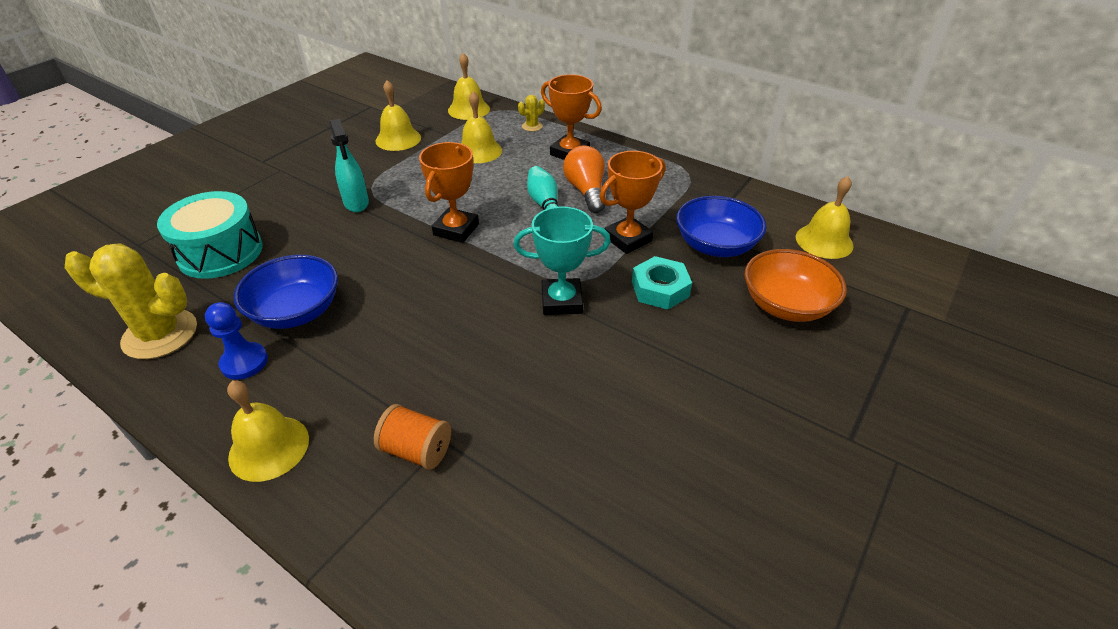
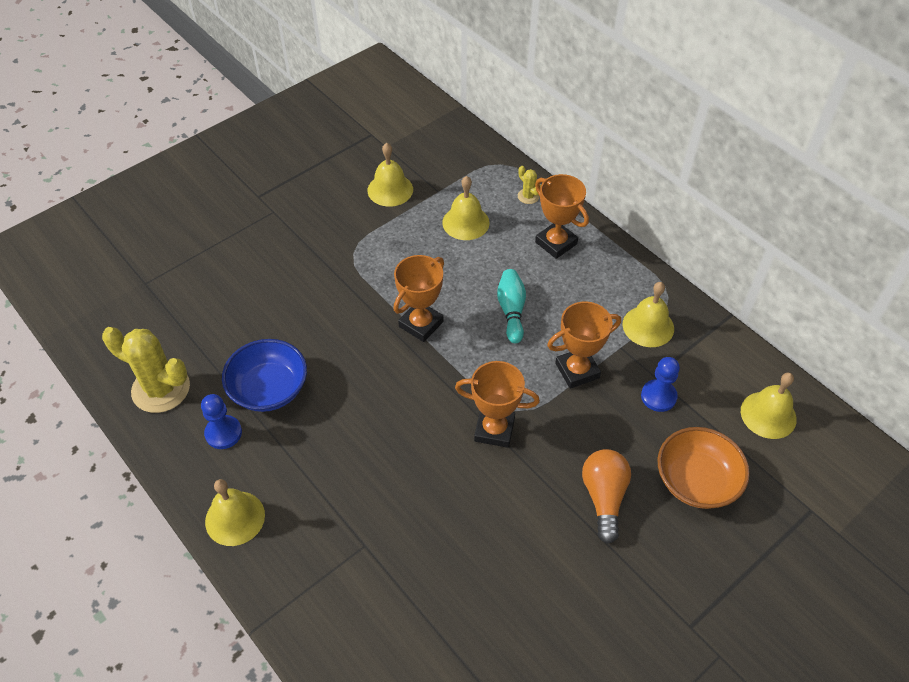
camera: 15 degrees right, 10 degrees up
(220, 252) = (213, 307): turquoise drum -> none
(356, 203) = (337, 271): turquoise spray bottle -> none
(417, 450) = (343, 548): orange spool -> none
(468, 109) = (469, 158): yellow bell -> yellow bell (648, 326)
(532, 126) = (528, 196): yellow cactus -> yellow cactus turned 75 degrees clockwise
(561, 301) = (494, 430): turquoise trophy -> orange trophy
(586, 191) = (556, 300): orange light bulb -> orange light bulb (604, 497)
(660, 289) = (587, 436): turquoise nut -> none
(715, 245) = (658, 396): blue bowl -> blue pawn

